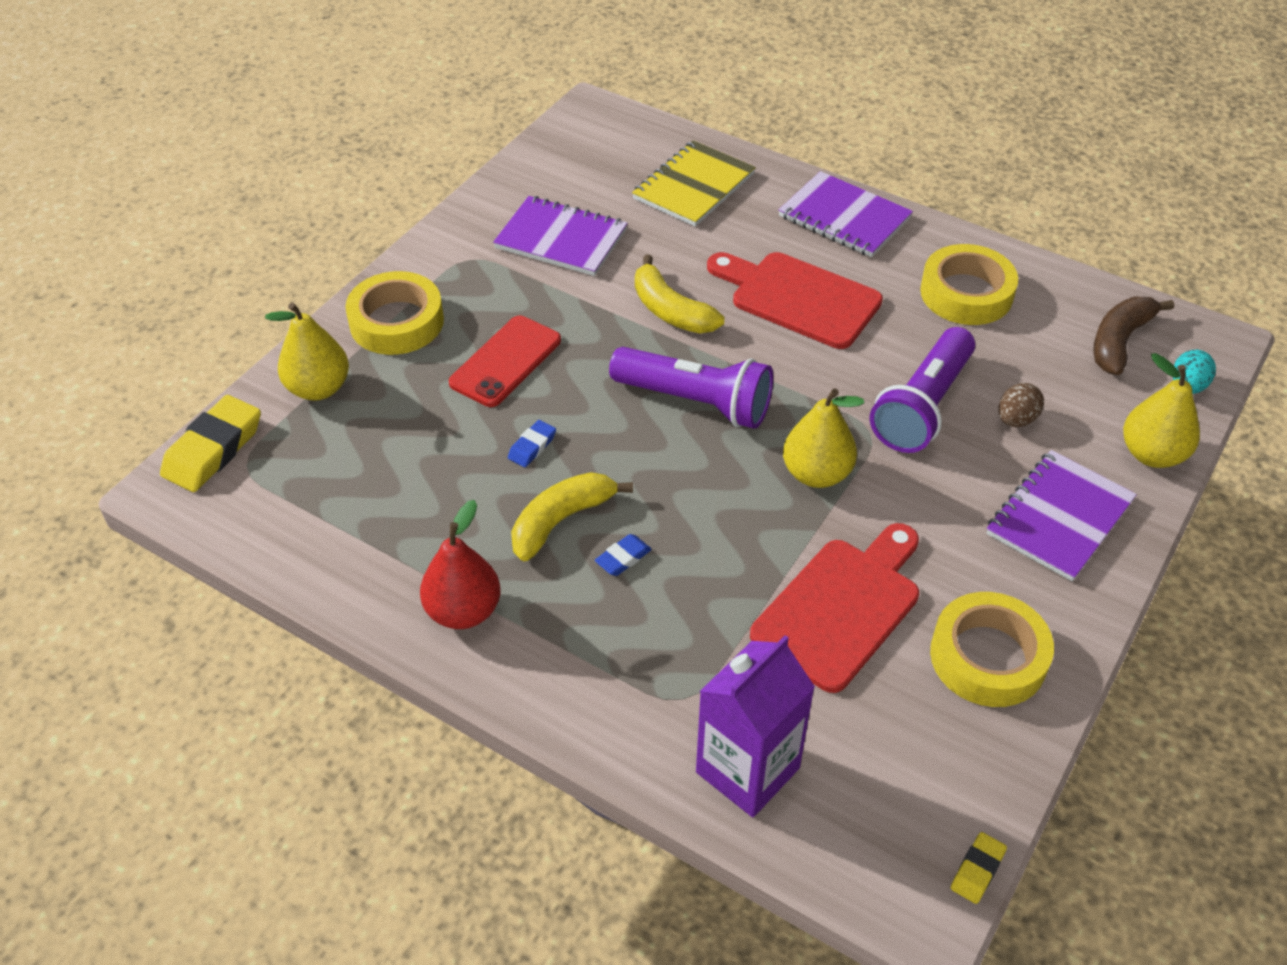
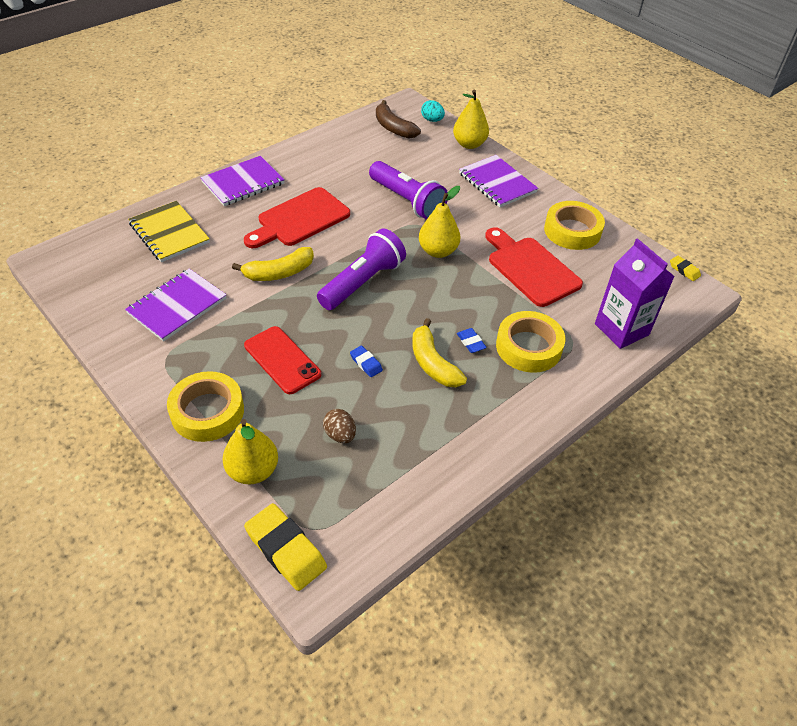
camera: 75 degrees left, 0 degrees up
(463, 611) = (488, 424): red pear -> none
(966, 293) = (332, 161): yellow tape -> yellow tape (528, 347)
(1016, 419) = (430, 175): brown egg -> brown egg (340, 435)

